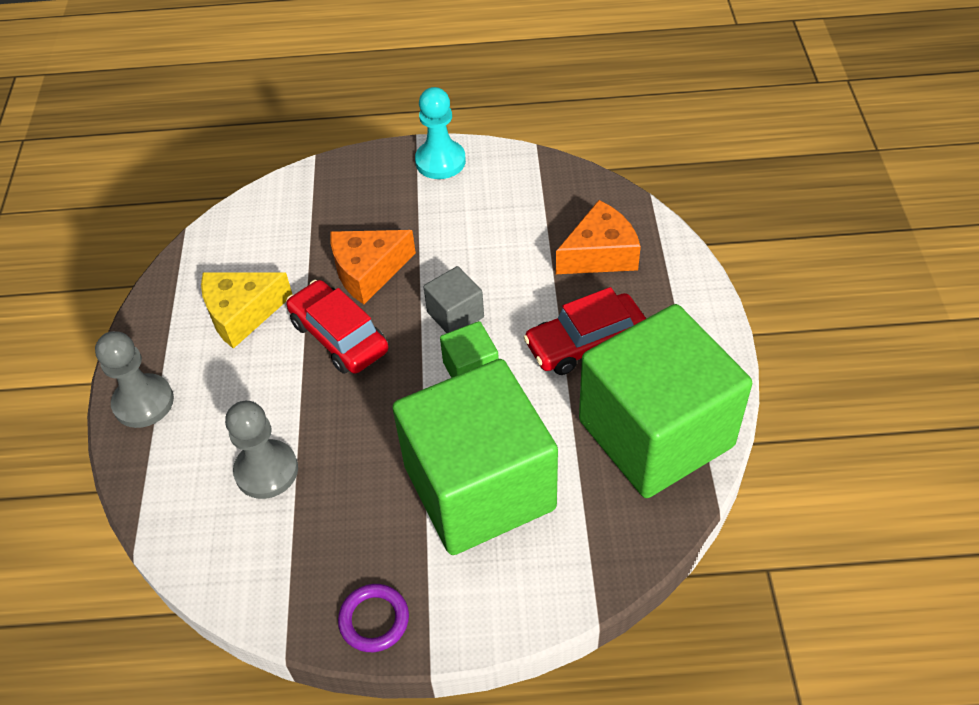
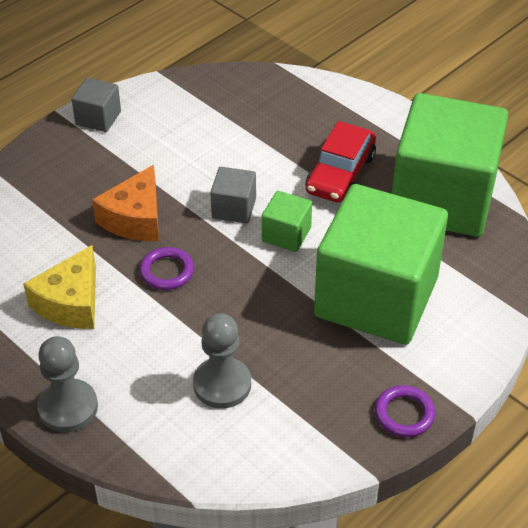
camera: 45 degrees left, 5 degrees down
(339, 336) = (167, 271): red car -> purple ring
(440, 161) = (98, 118): turquoise pawn -> grey cube
(600, 254) = (286, 116): orange cheese -> none

